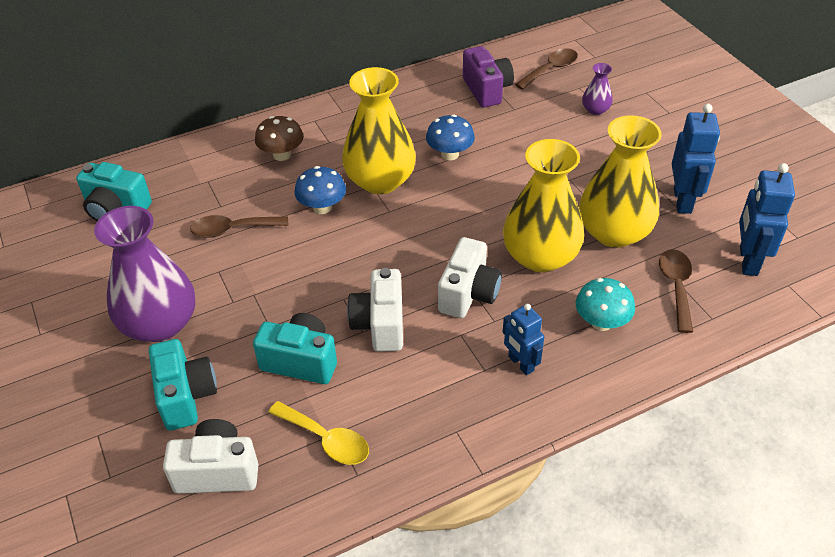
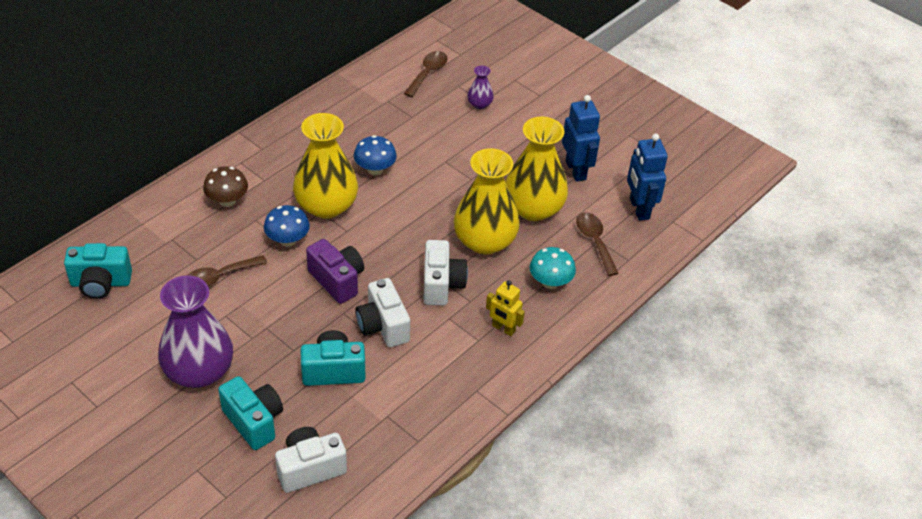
camera: 25 degrees left, 0 degrees up
(326, 439) = (382, 423): yellow spoon -> none
(487, 90) = (381, 103): purple camera -> purple camera (337, 280)
(520, 364) = (503, 328): blue robot -> yellow robot

